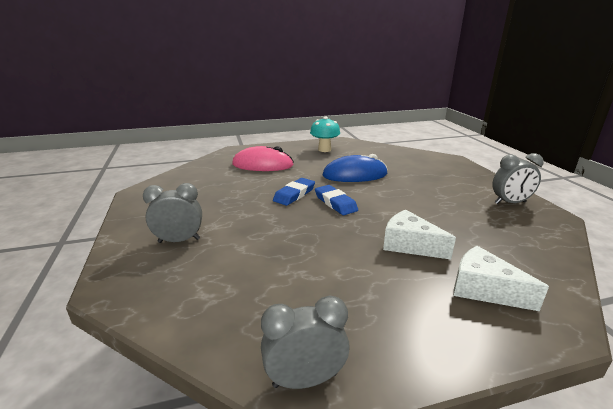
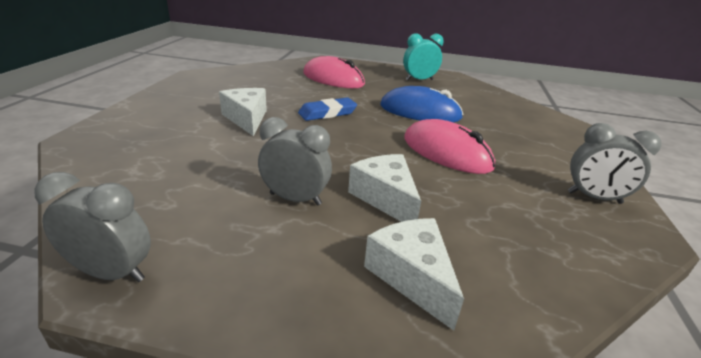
camera: 25 degrees right, 5 degrees up
(179, 240) = (173, 121): grey clock -> grey clock (295, 199)
(239, 218) = (246, 119): none -> white cheese
(324, 149) = (419, 80): turquoise mushroom -> turquoise clock
(335, 203) = (359, 132): blue eraser -> none
(405, 200) = (446, 152): none -> pink mouse

